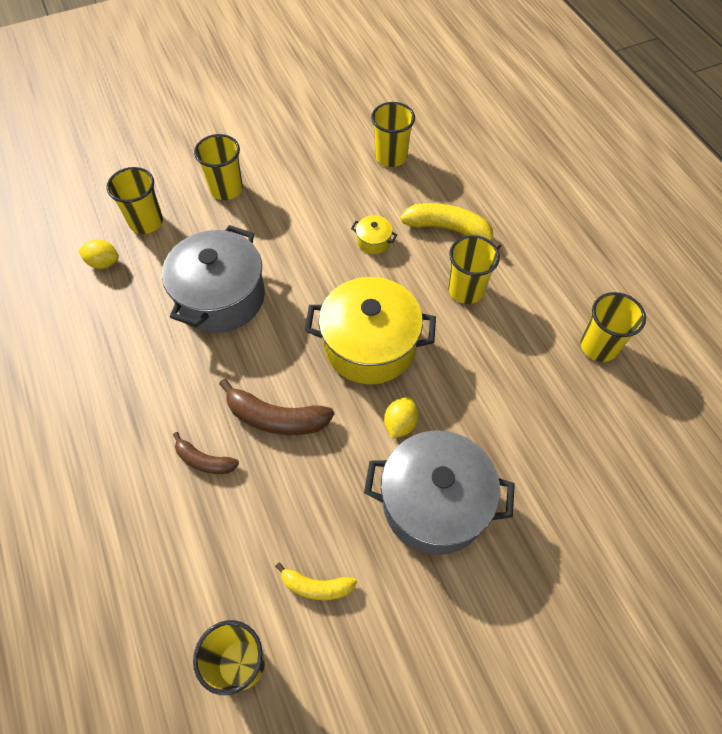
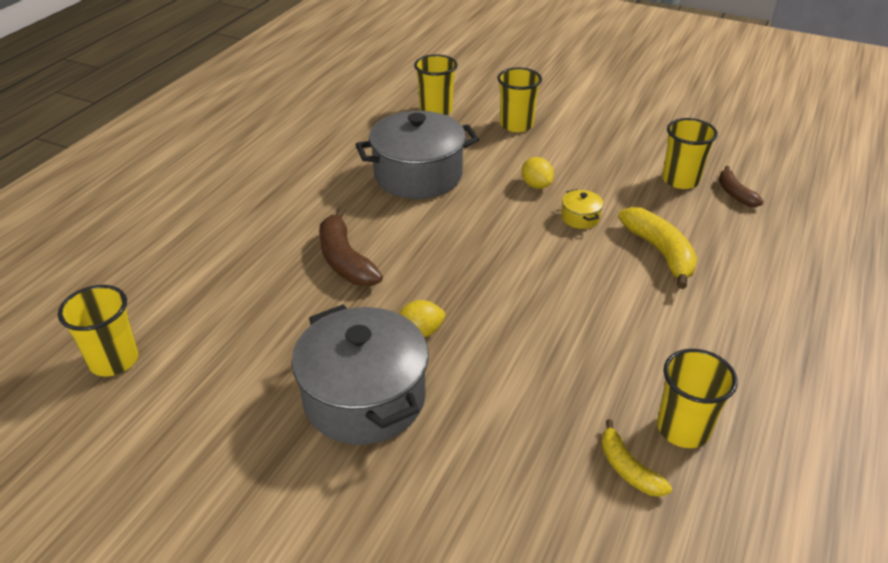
camera: 50 degrees right, 20 degrees down
(103, 263) = (378, 114): yellow lemon -> yellow lemon (536, 185)
(204, 461) = (269, 246): brown banana -> brown banana (735, 194)
(316, 586) = (215, 366): yellow banana -> yellow banana (628, 469)
(370, 345) = (475, 272): yellow pot -> none
(466, 290) = (611, 298): yellow cup -> none

